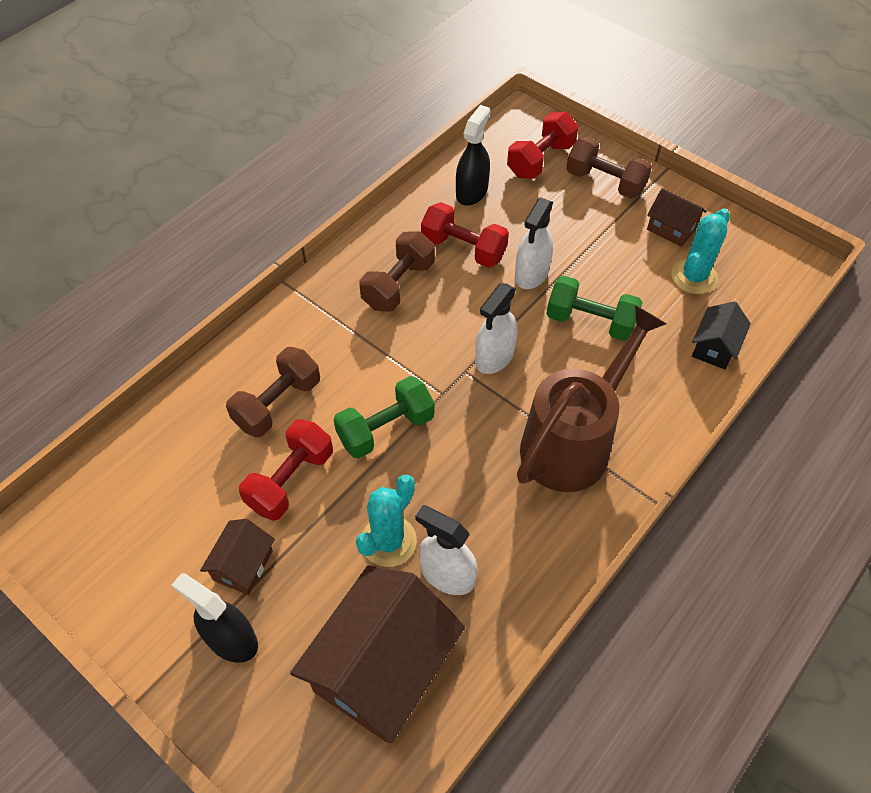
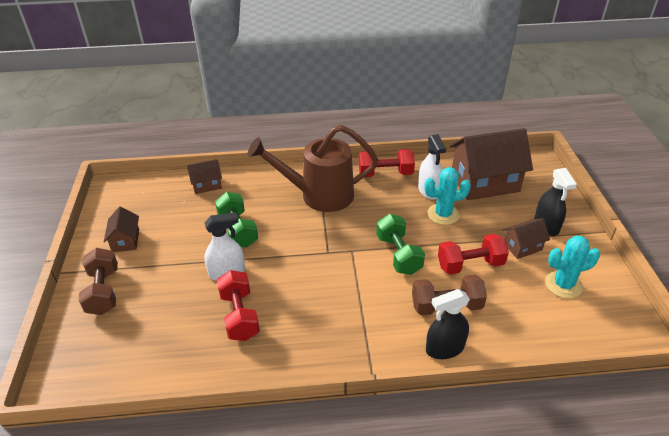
camera: 135 degrees left, 15 degrees down
(385, 429) = (398, 255): green dumbbell -> green dumbbell turned 60 degrees clockwise
(398, 285) = (305, 323): brown dumbbell -> none
(472, 192) = (178, 351): black spray bottle -> black spray bottle (444, 348)
(494, 357) = (305, 248): white spray bottle -> none
(540, 160) = (106, 338): red dumbbell -> red dumbbell (385, 174)
(694, 277) = (160, 214): turquoise cactus -> turquoise cactus (563, 285)
(714, 347) = (206, 185): black house -> brown house

